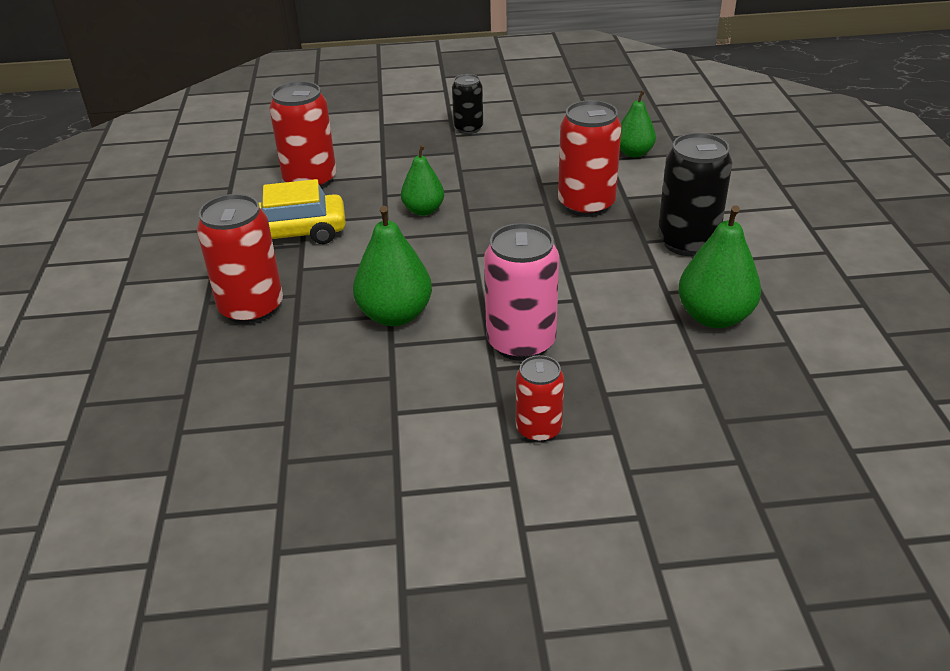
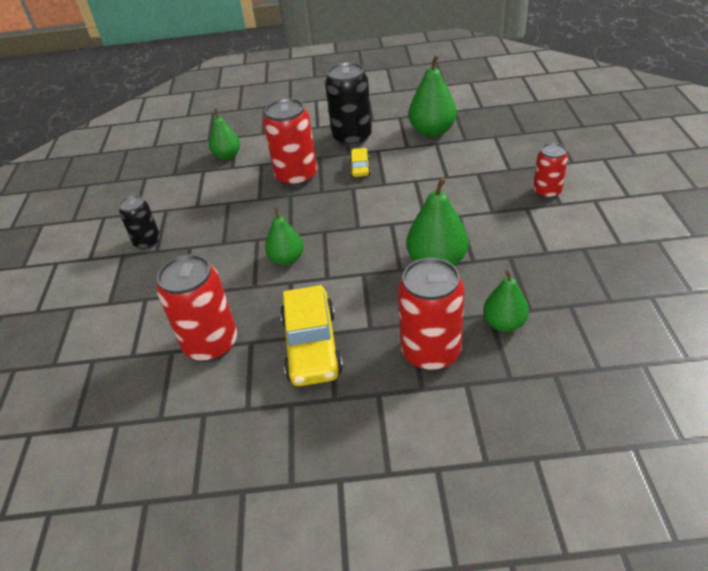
camera: 85 degrees left, 5 degrees up
(274, 363) = (504, 323): none -> green pear
(521, 343) = (464, 201): pink can -> none
(607, 252) = (360, 168): none -> yellow car

